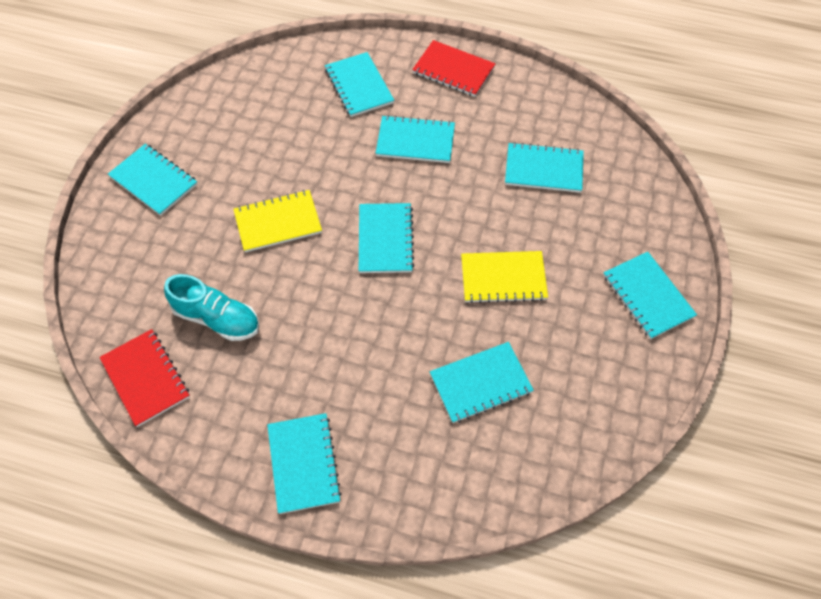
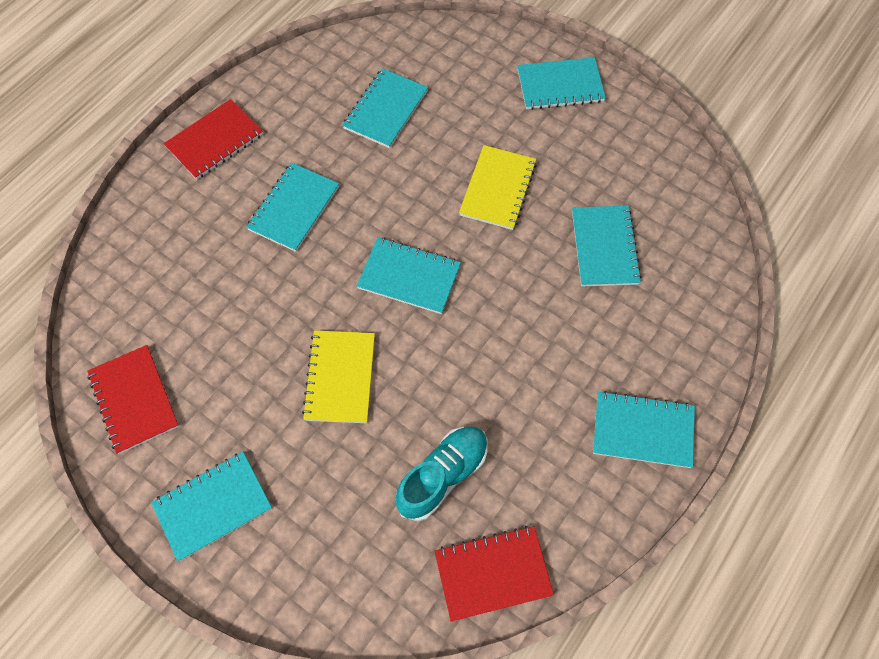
camera: 70 degrees left, 5 degrees up
(219, 107) = (134, 400): none -> red notebook
(359, 86) = (186, 238): turquoise notebook -> none

